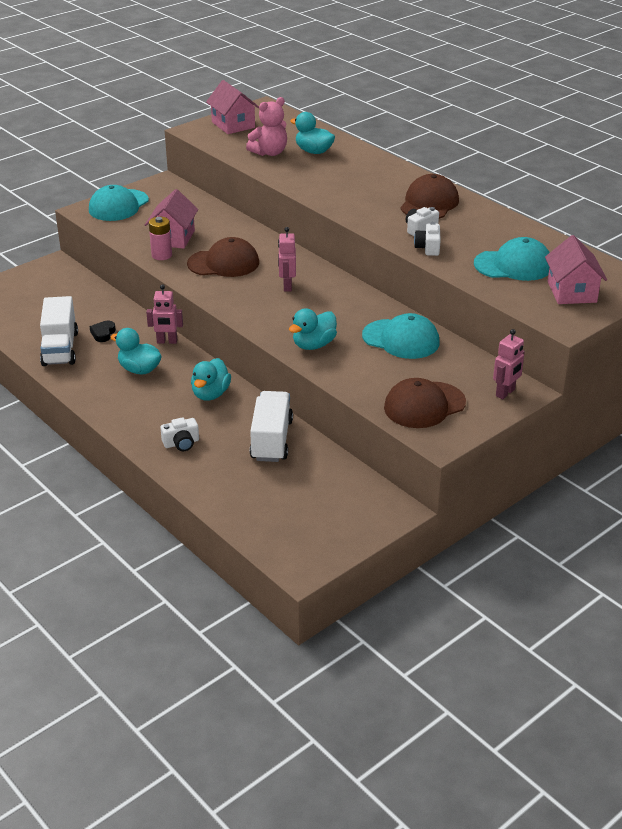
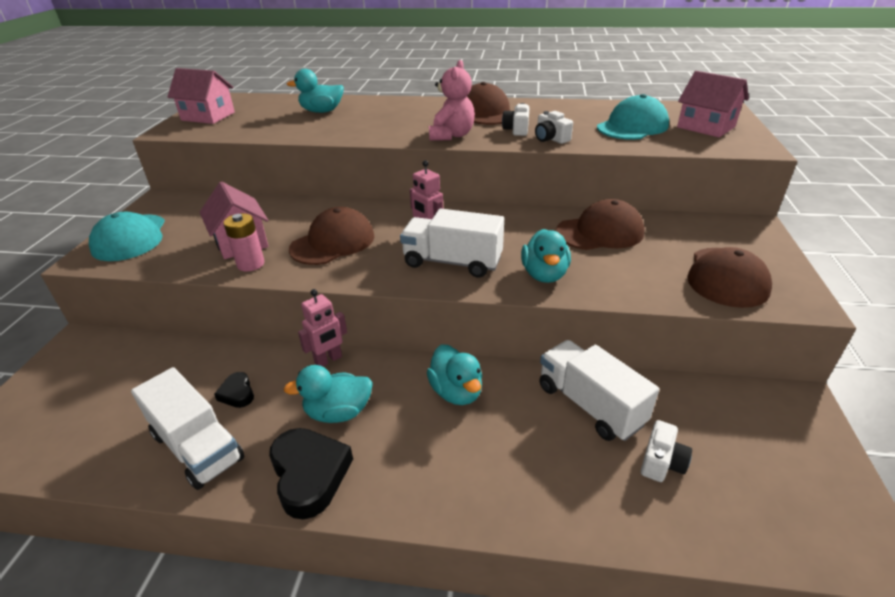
camera: 40 degrees left, 0 degrees up
(94, 388) = (309, 475): none -> black heart
(181, 443) = (512, 478): white camera -> white camera (661, 462)
(269, 153) = (280, 124): pink teddy bear -> pink teddy bear (451, 135)
(273, 310) = (452, 262): none -> white truck
(401, 339) = (600, 232): turquoise cap -> brown cap
(505, 393) = (749, 233): pink robot -> none

